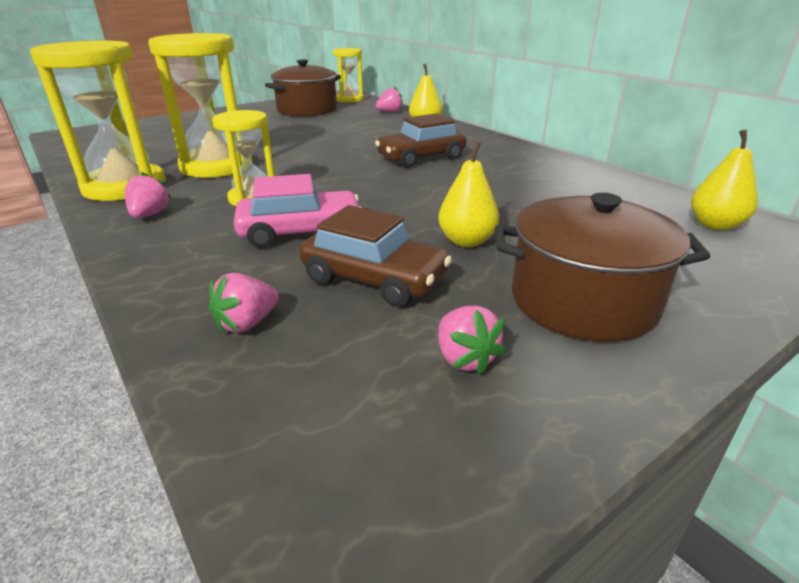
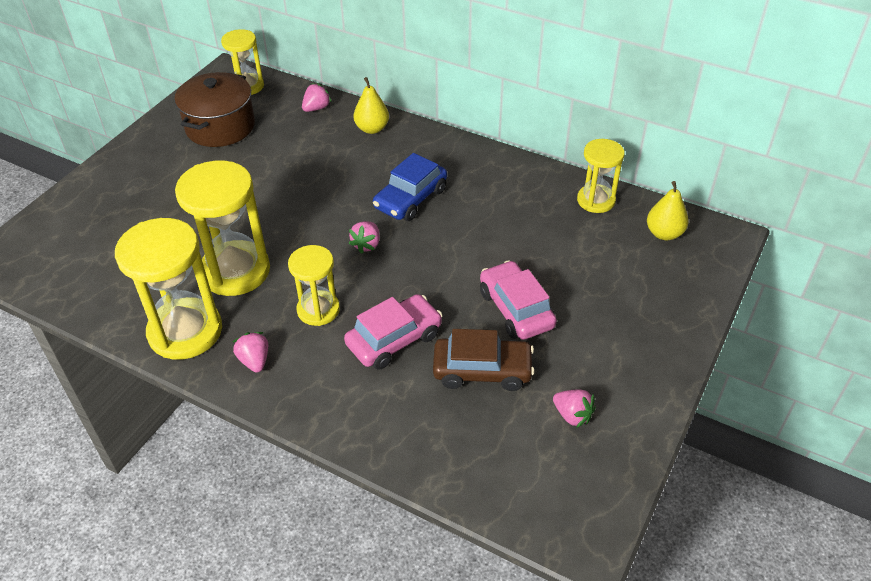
camera: 25 degrees left, 15 degrees up
(247, 323) = (436, 437): pink strawberry -> pink strawberry (366, 245)
(421, 158) = (410, 199): brown car -> blue car
(466, 241) = (516, 309): yellow pear -> pink car
(583, 301) = (612, 345): brown pot -> none
(629, 189) = (596, 200): none -> yellow hourglass

